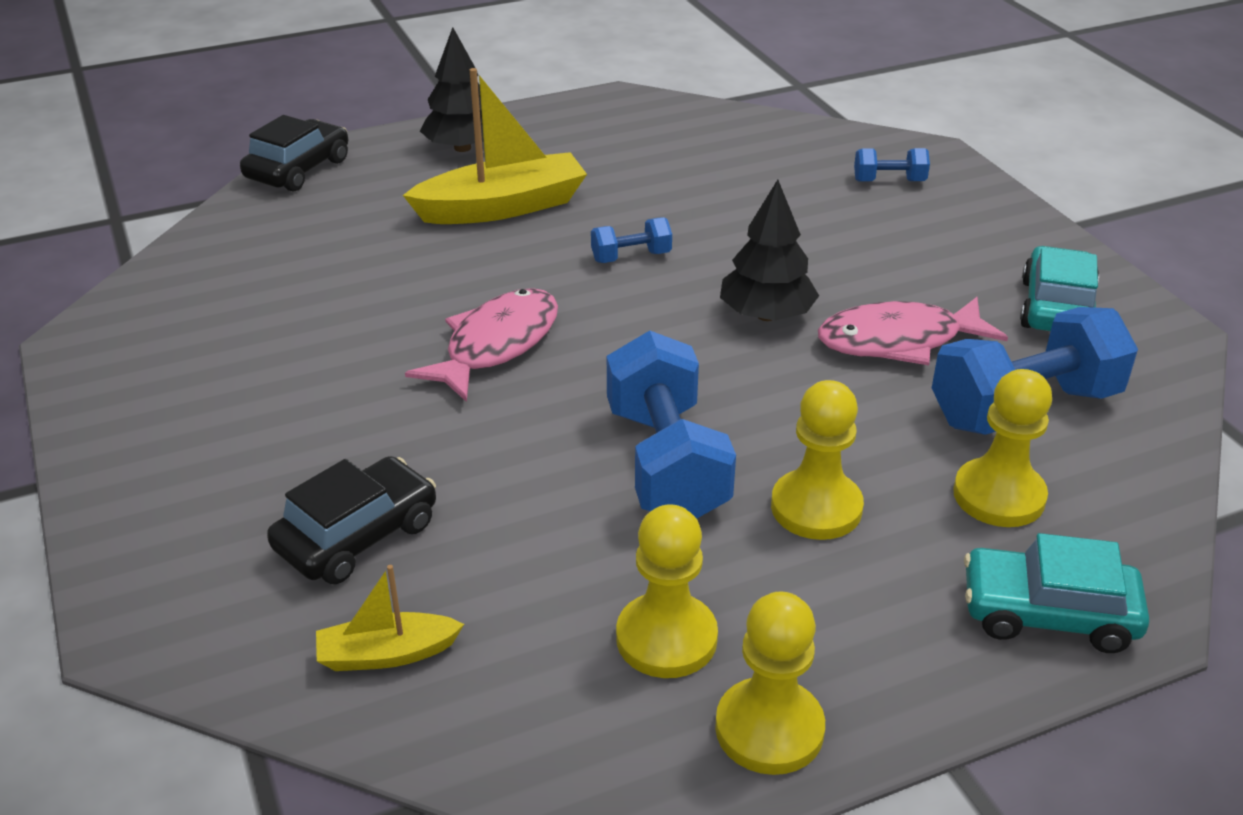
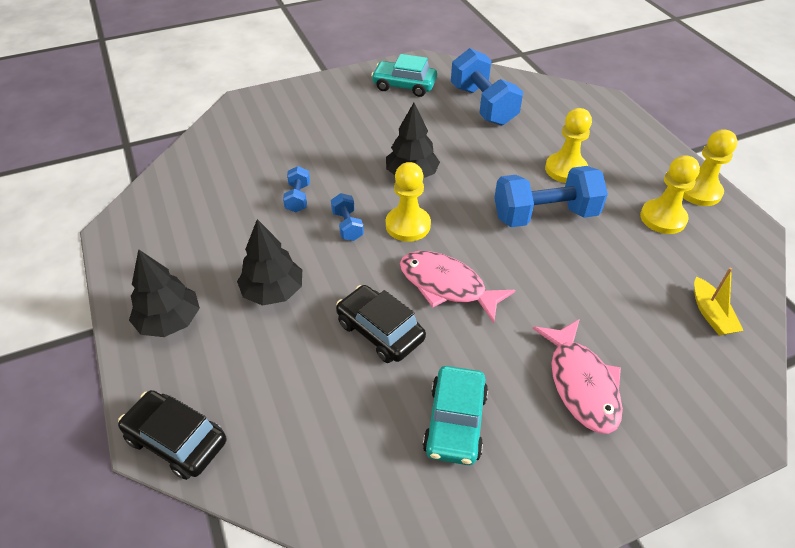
camera: 90 degrees left, 10 degrees up
(357, 536) = (633, 336): black car -> black car (380, 331)
(502, 207) = (273, 291): yellow boat -> black tree
(889, 181) = (272, 120): blue dumbbell -> blue dumbbell (298, 198)
(898, 341) = (434, 133): pink fish -> pink fish (581, 384)
(999, 496) = (545, 120): yellow pawn -> yellow pawn (408, 225)
(1048, 613) = (610, 118): turquoise car -> turquoise car (455, 422)

